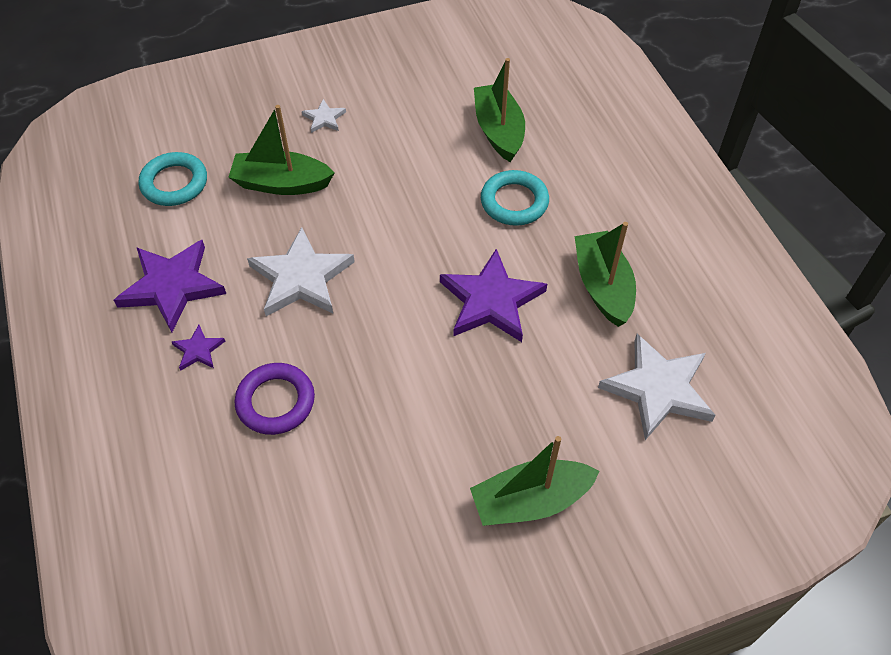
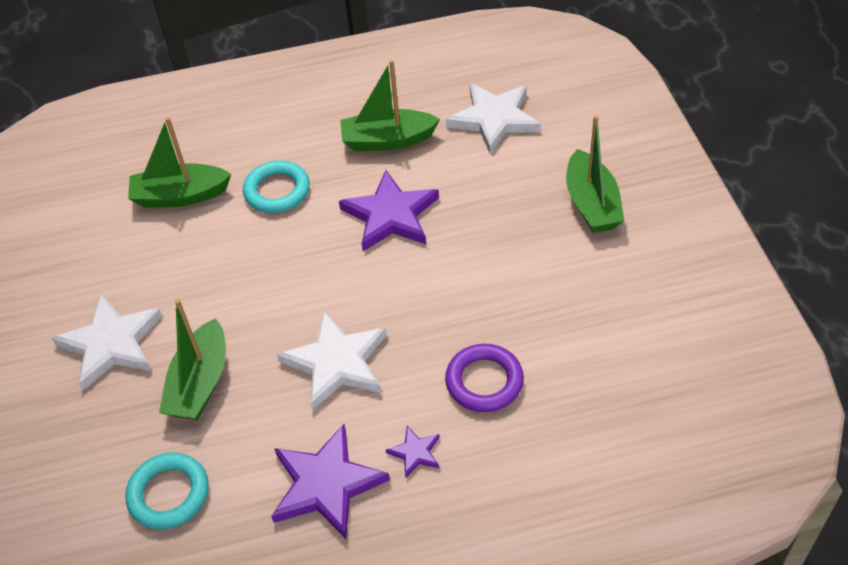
camera: 80 degrees left, 5 degrees down
(324, 118) = (111, 344): white star -> white star, size x2.13

